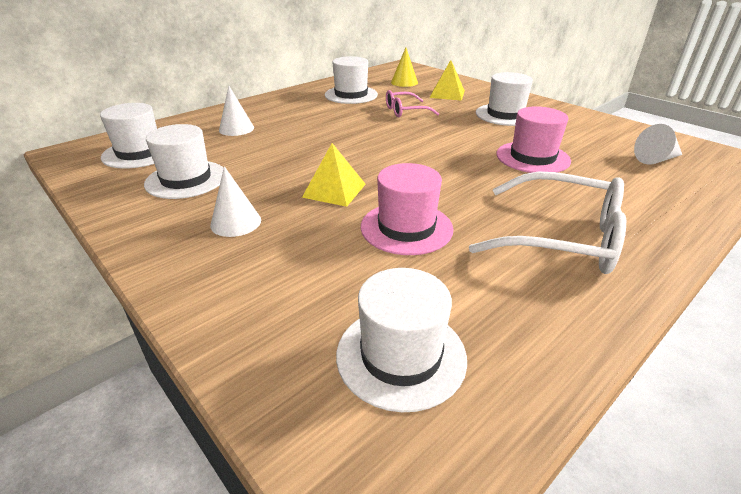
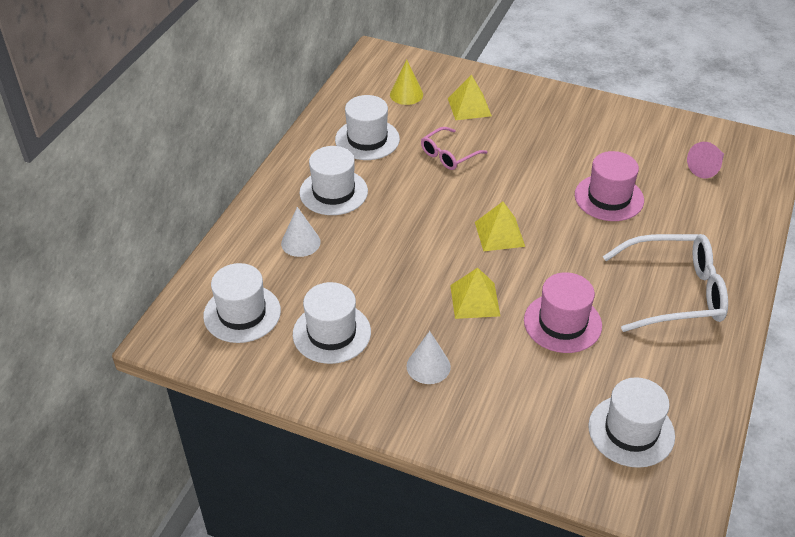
camera: 25 degrees left, 10 degrees up
(403, 157) = (499, 234): none -> yellow pyramid
(505, 115) = (550, 132): white hat -> white hat (333, 192)
(656, 159) = (706, 168): white cone -> pink cone

